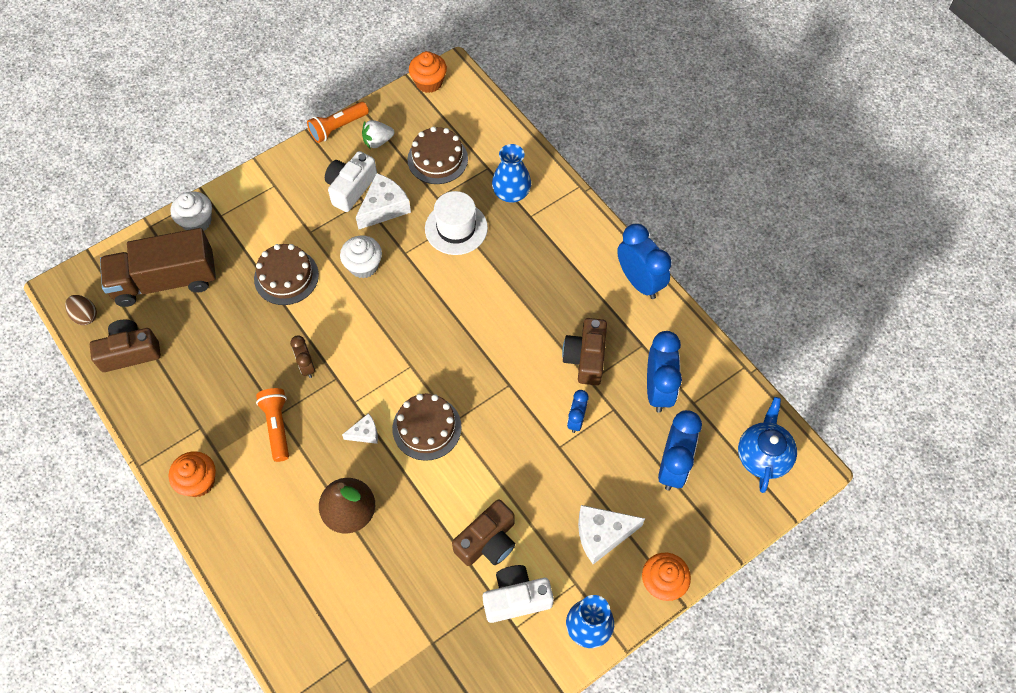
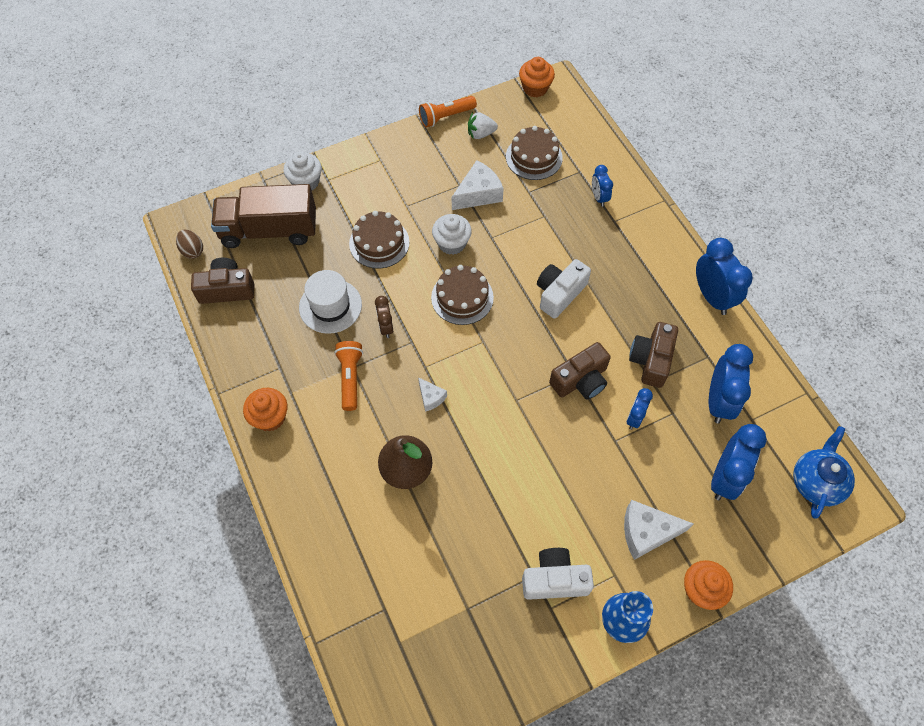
camera: 10 degrees right, 0 degrees up
(351, 188) = (450, 172): white camera -> white camera (559, 293)
(365, 433) = (431, 397): white cheese -> white cheese turned 60 degrees clockwise
(427, 428) = (490, 402): brown cake -> brown cake (462, 297)
(456, 228) = (542, 222): white hat -> white hat (330, 306)
(487, 541) = (534, 519): brown camera -> brown camera (580, 380)
(511, 193) = (599, 197): blue vase -> blue clock

